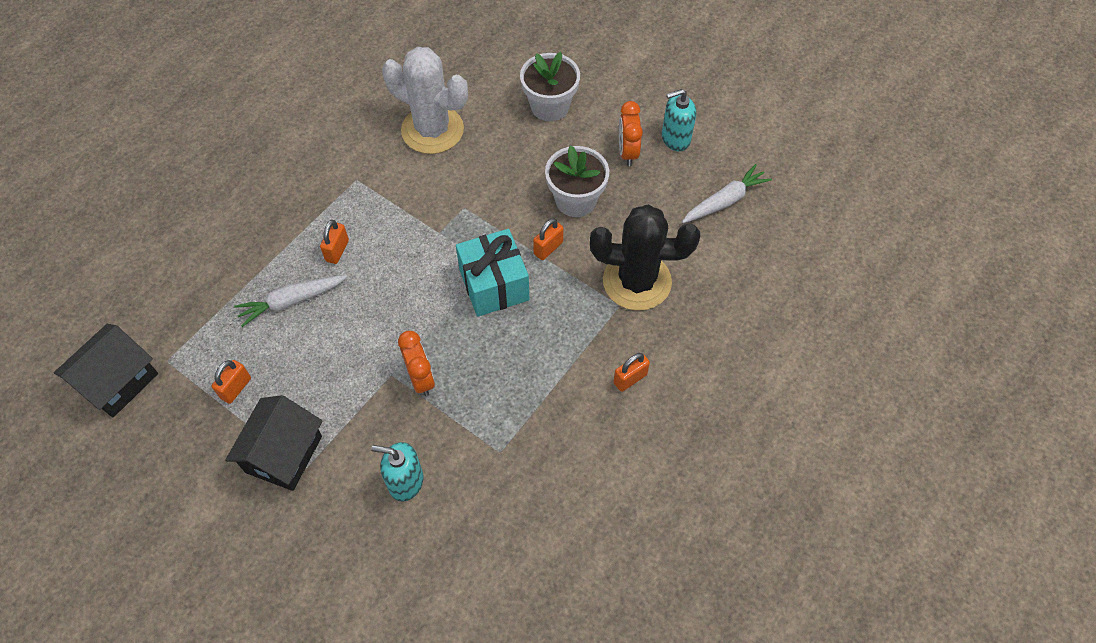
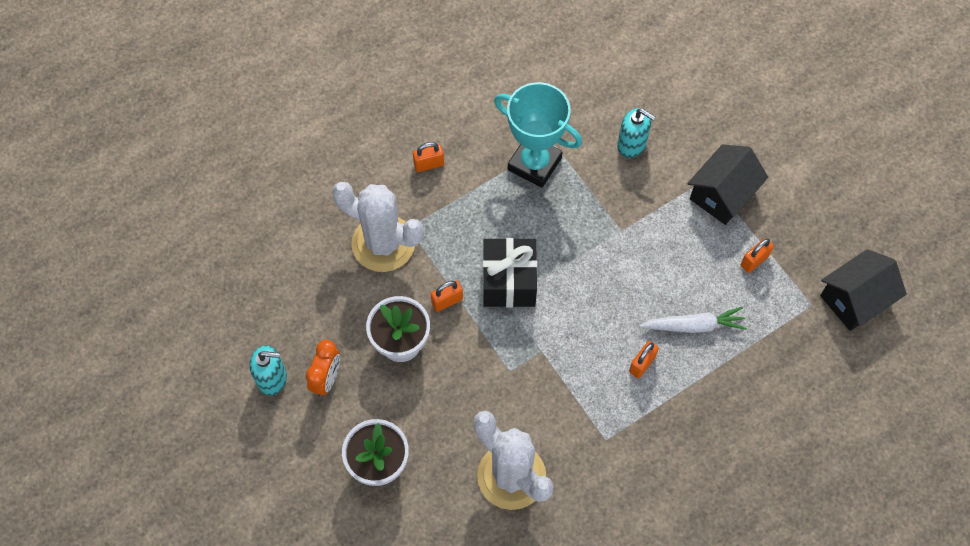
camera: 160 degrees left, 5 degrees up
(421, 378) = (598, 219): orange clock -> none
(494, 285) = (509, 282): turquoise gift -> black gift
(512, 419) = (534, 164): none -> turquoise trophy
(637, 281) = (383, 243): black cactus -> white cactus
(725, 201) = (264, 294): white carrot -> none

